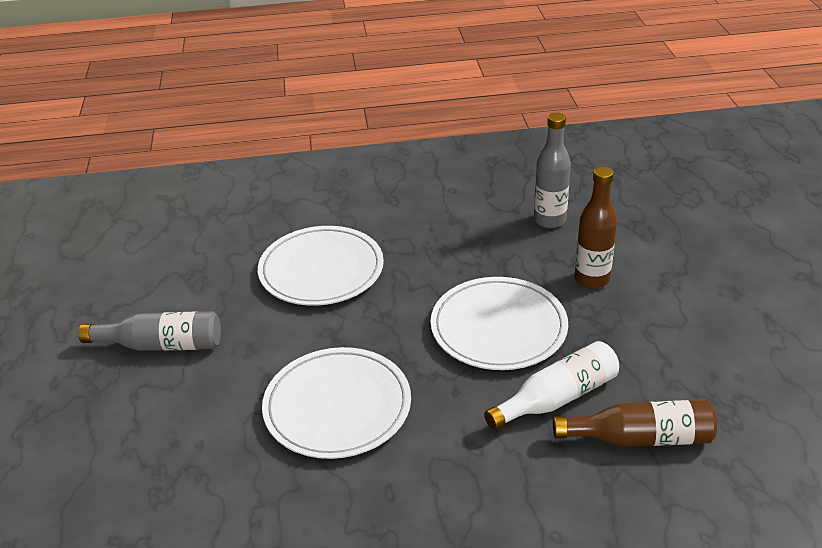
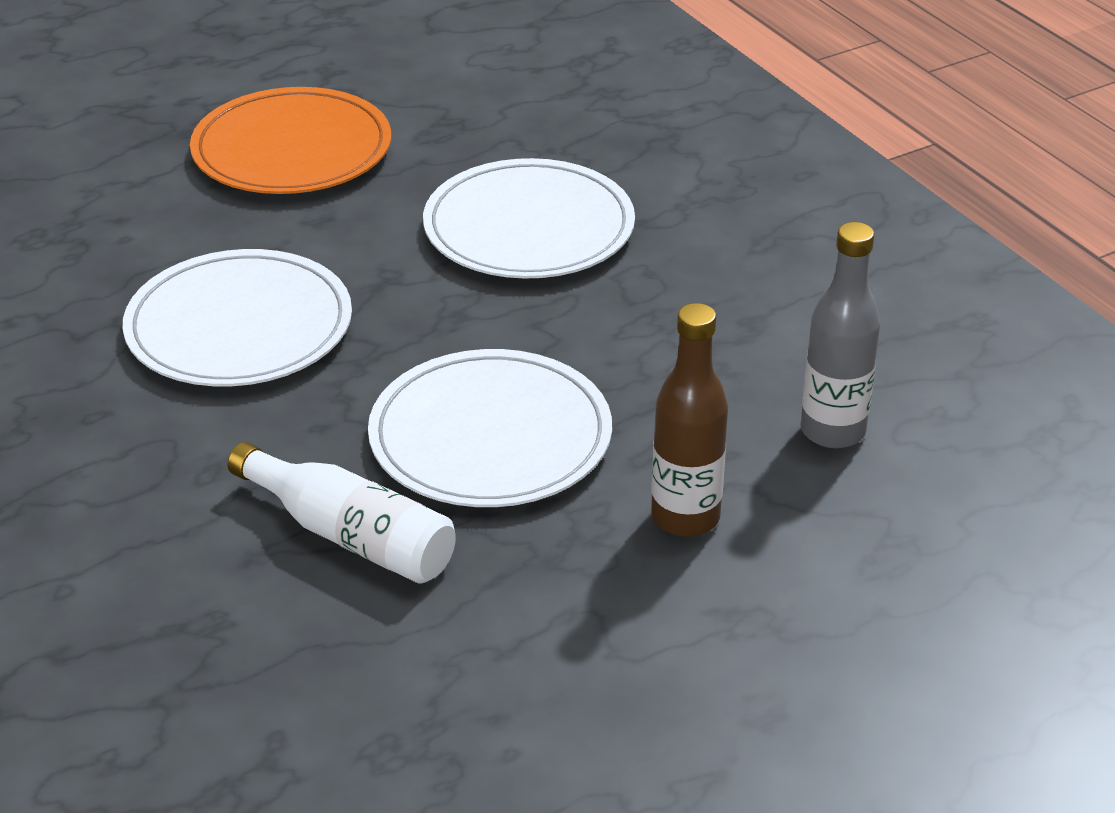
camera: 65 degrees right, 0 degrees up
(161, 345) = (292, 150): grey bottle -> orange plate
(640, 438) = (297, 646): brown bottle -> none

